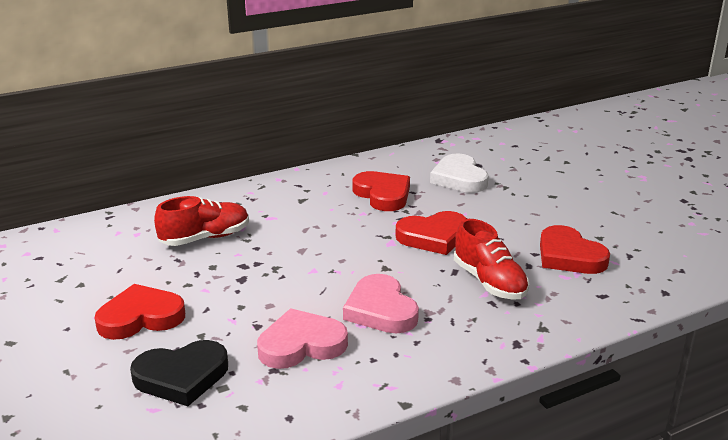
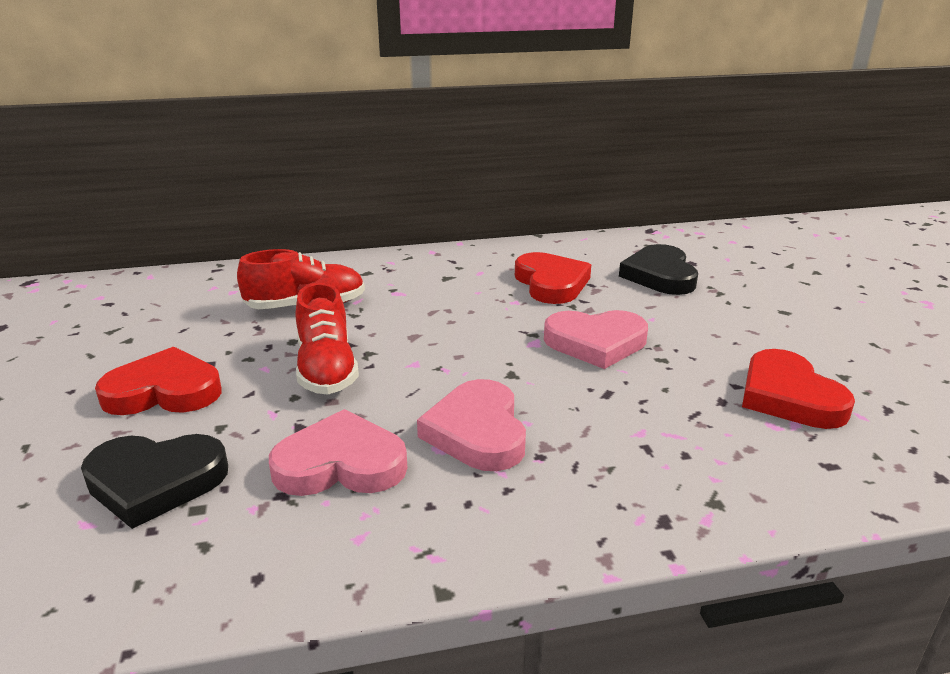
camera: 15 degrees right, 0 degrees up
(433, 237) = (596, 343): red heart -> pink heart
(459, 178) = (660, 275): white heart -> black heart
(489, 282) = (653, 416): red shoe -> red shoe (326, 369)

